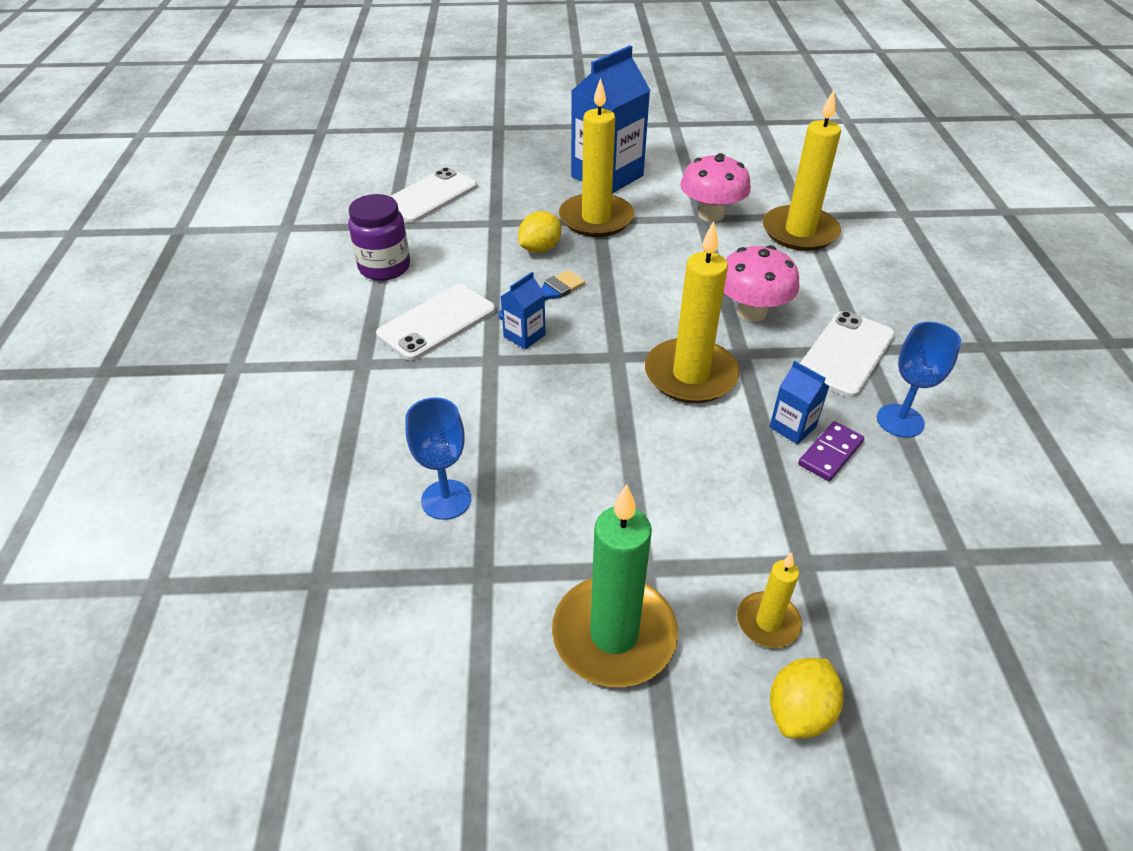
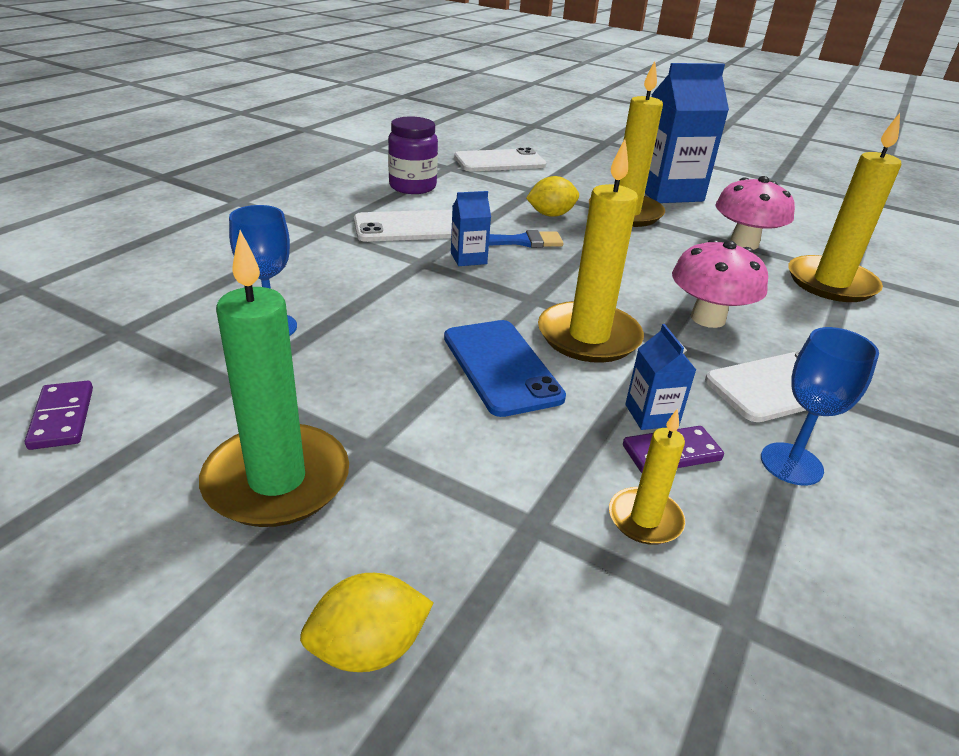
camera: 30 degrees right, 10 degrees down
(385, 689) = (62, 418): none -> purple domino
(659, 439) = (501, 367): none -> blue phone
(768, 622) = (432, 552): yellow candle -> yellow candle (645, 519)

